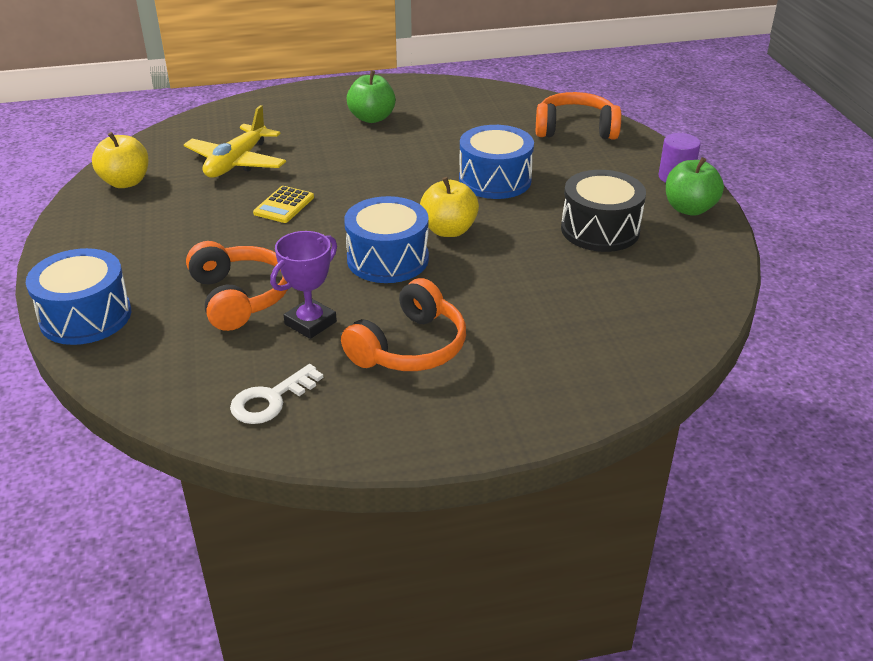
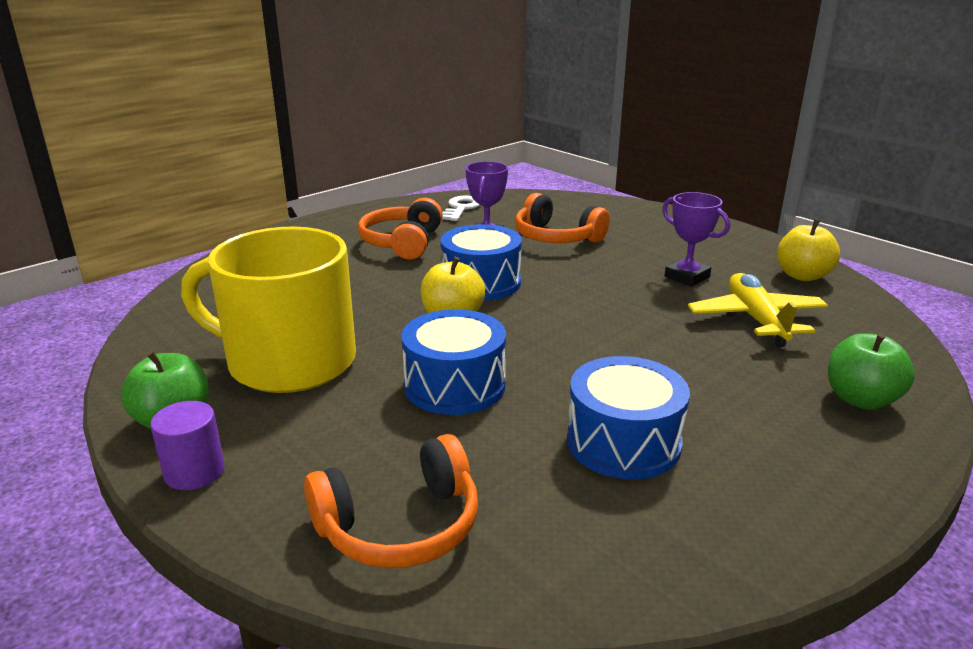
camera: 150 degrees right, 10 degrees down
(86, 316) = (631, 209): blue drum -> blue drum (623, 442)
(211, 209) = (687, 277): none -> purple trophy
(284, 205) = (634, 296): yellow calculator -> none
(372, 118) = (730, 431): green apple -> green apple (861, 399)
(600, 230) = (289, 361): black drum -> yellow mug

